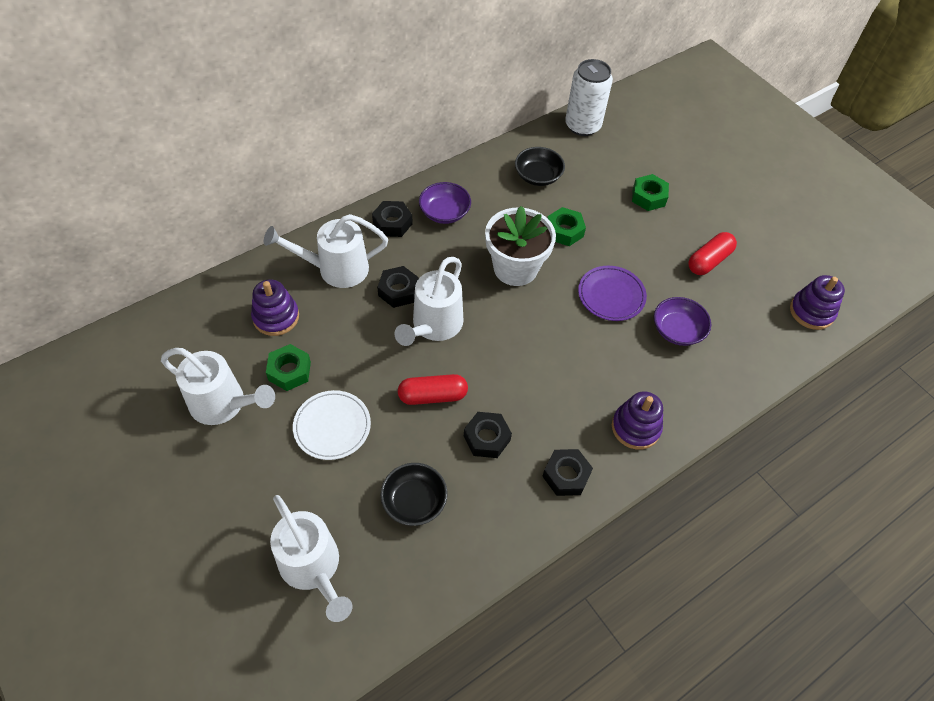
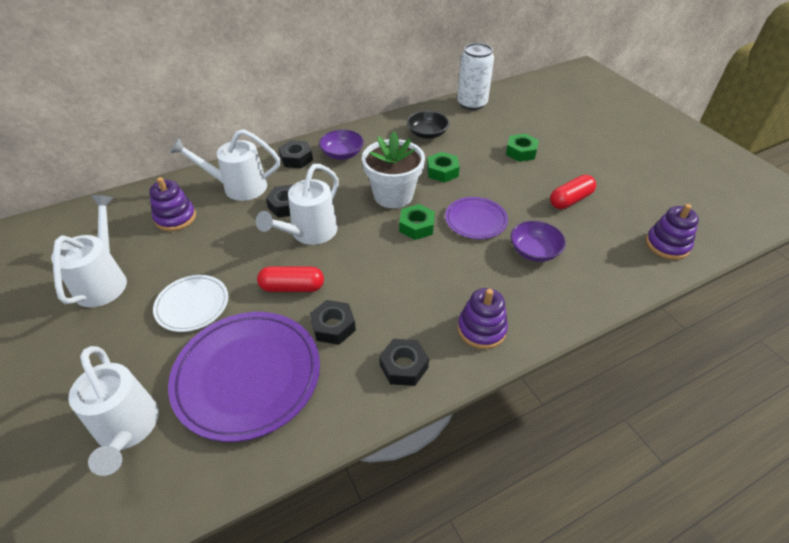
camera: 10 degrees right, 10 degrees down
(224, 405) = (104, 280): white watering can -> white watering can turned 120 degrees counterclockwise
(289, 371) = (171, 258): green nut -> green nut (416, 226)
(414, 501) = (247, 376): black bowl -> purple plate

